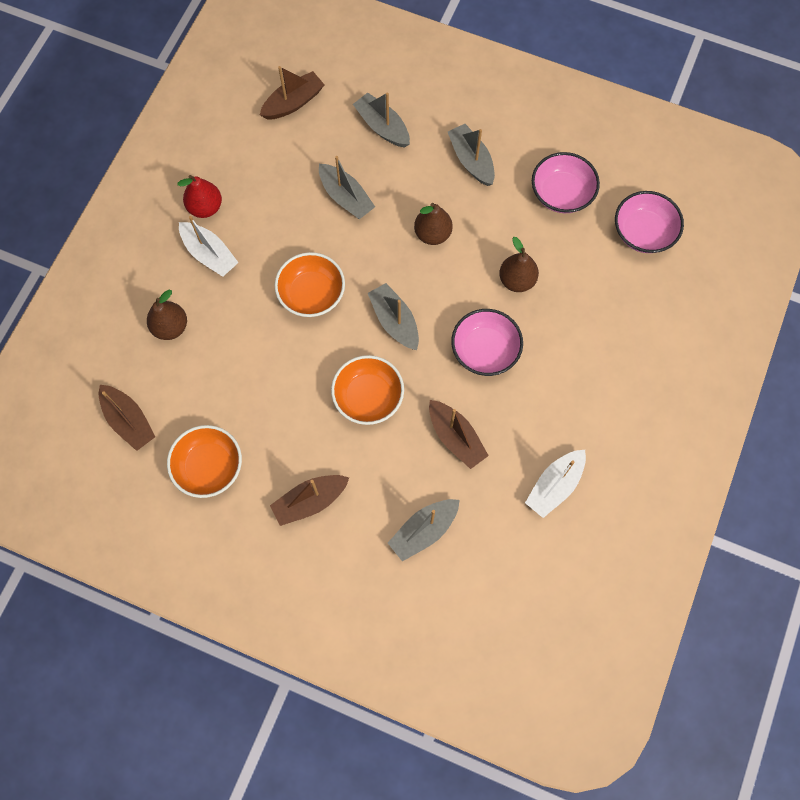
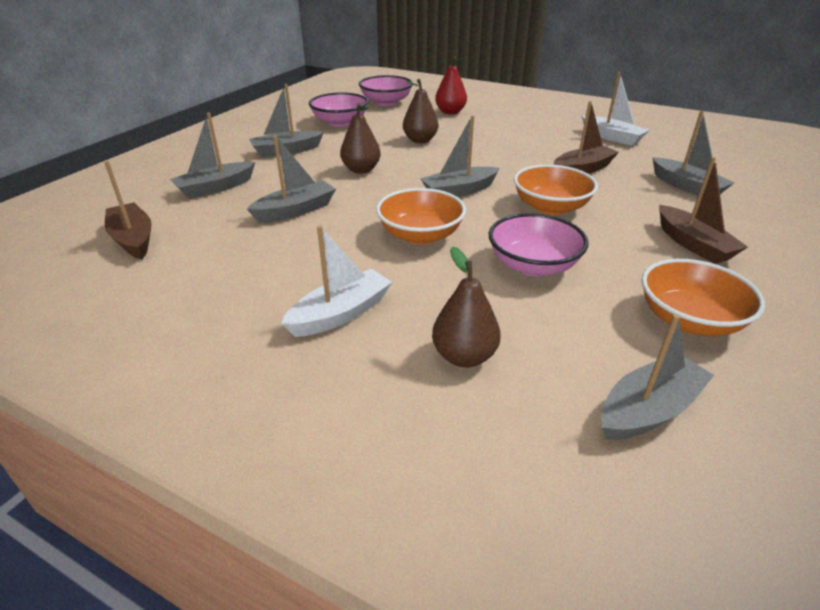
camera: 85 degrees left, 35 degrees down
(129, 420) = (648, 410): brown boat -> grey boat
(205, 207) = (256, 316): red pear -> red pear (450, 112)
(485, 350) = (490, 155): pink bowl -> pink bowl (533, 265)

